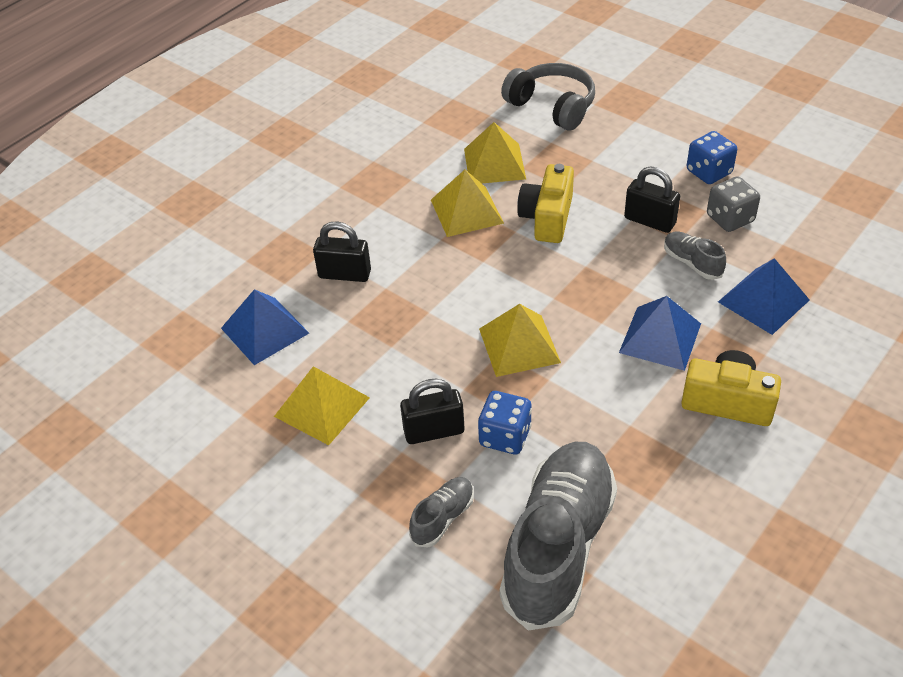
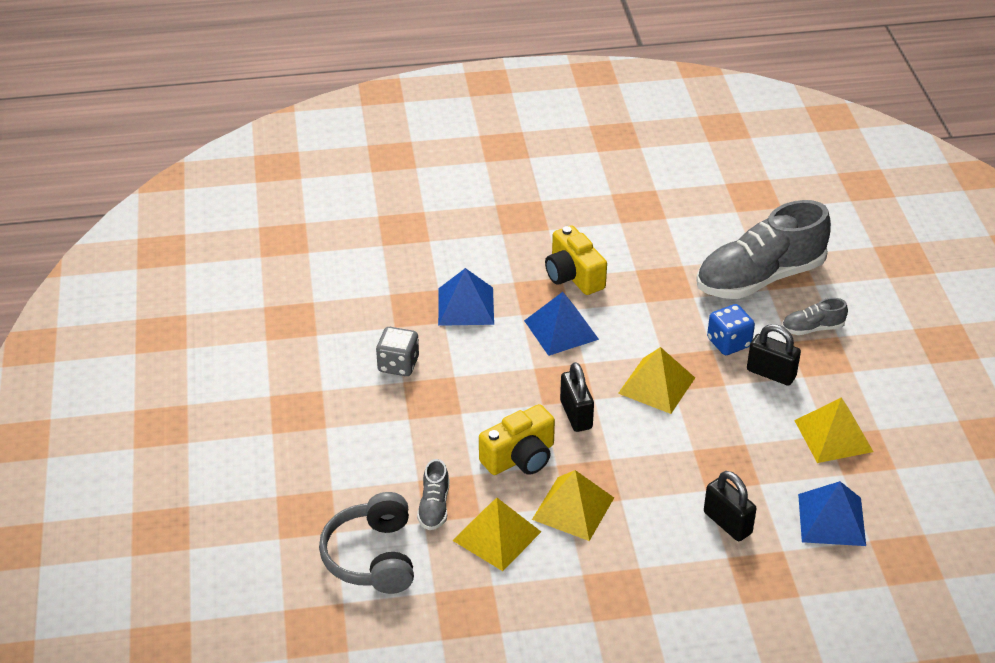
camera: 140 degrees left, 5 degrees down
(650, 221) = (452, 402): black padlock -> black padlock (576, 415)
(692, 263) = (471, 356): grey shoe -> grey shoe (434, 506)
(709, 172) = (354, 405): blue dice -> none

